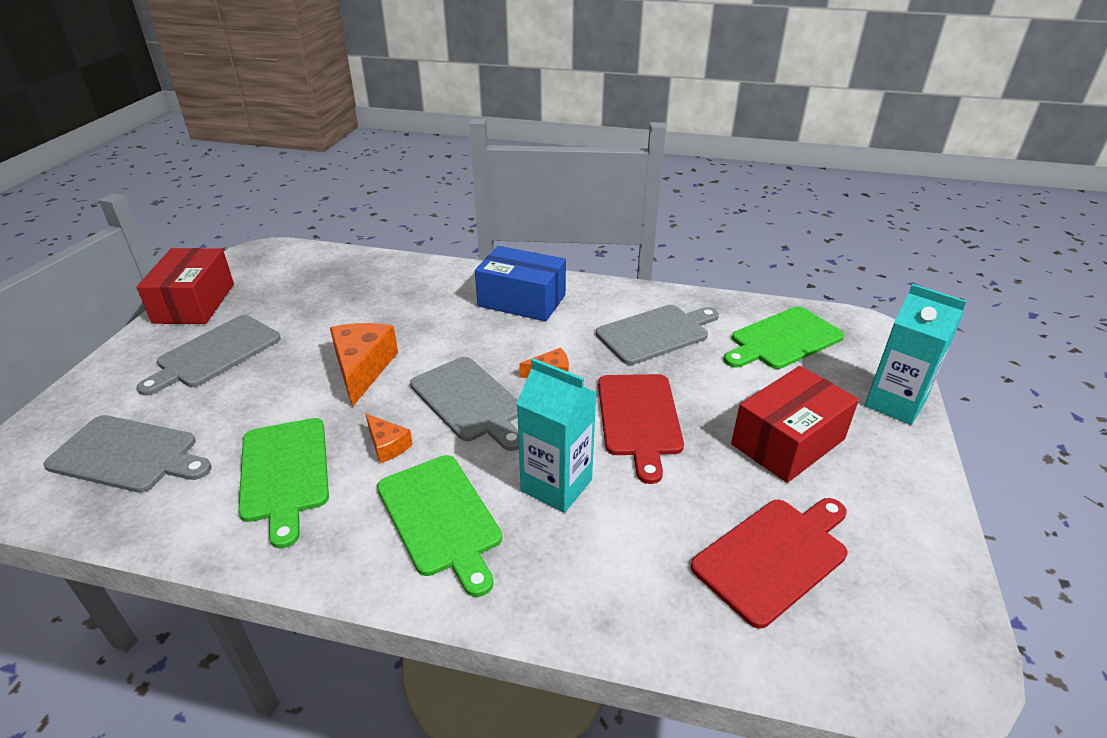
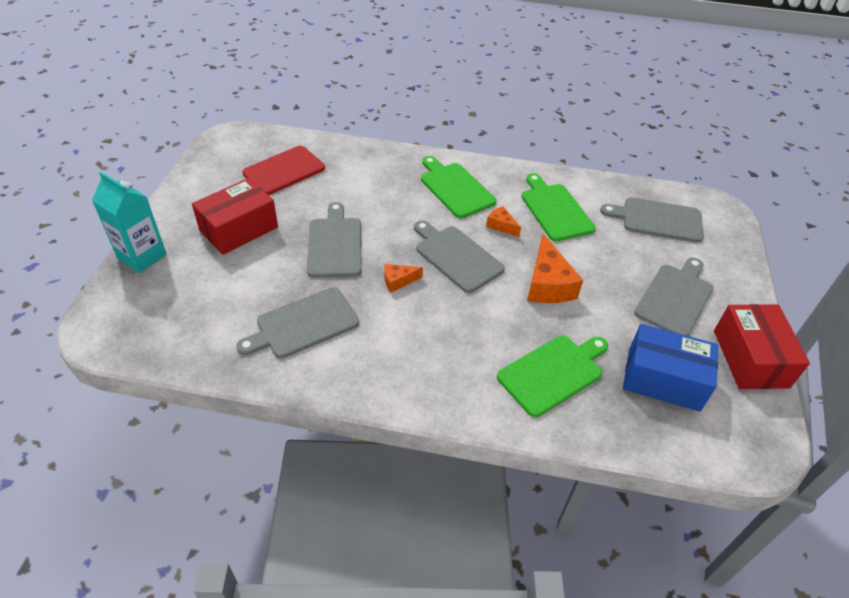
camera: 175 degrees right, 10 degrees up
(522, 300) = (430, 367): blue box -> blue box (663, 379)
(556, 485) = (392, 203): turquoise carton -> none
(639, 418) = (335, 244): red cutting board -> grey cutting board
(783, 339) = (189, 318): green cutting board -> green cutting board (553, 373)

